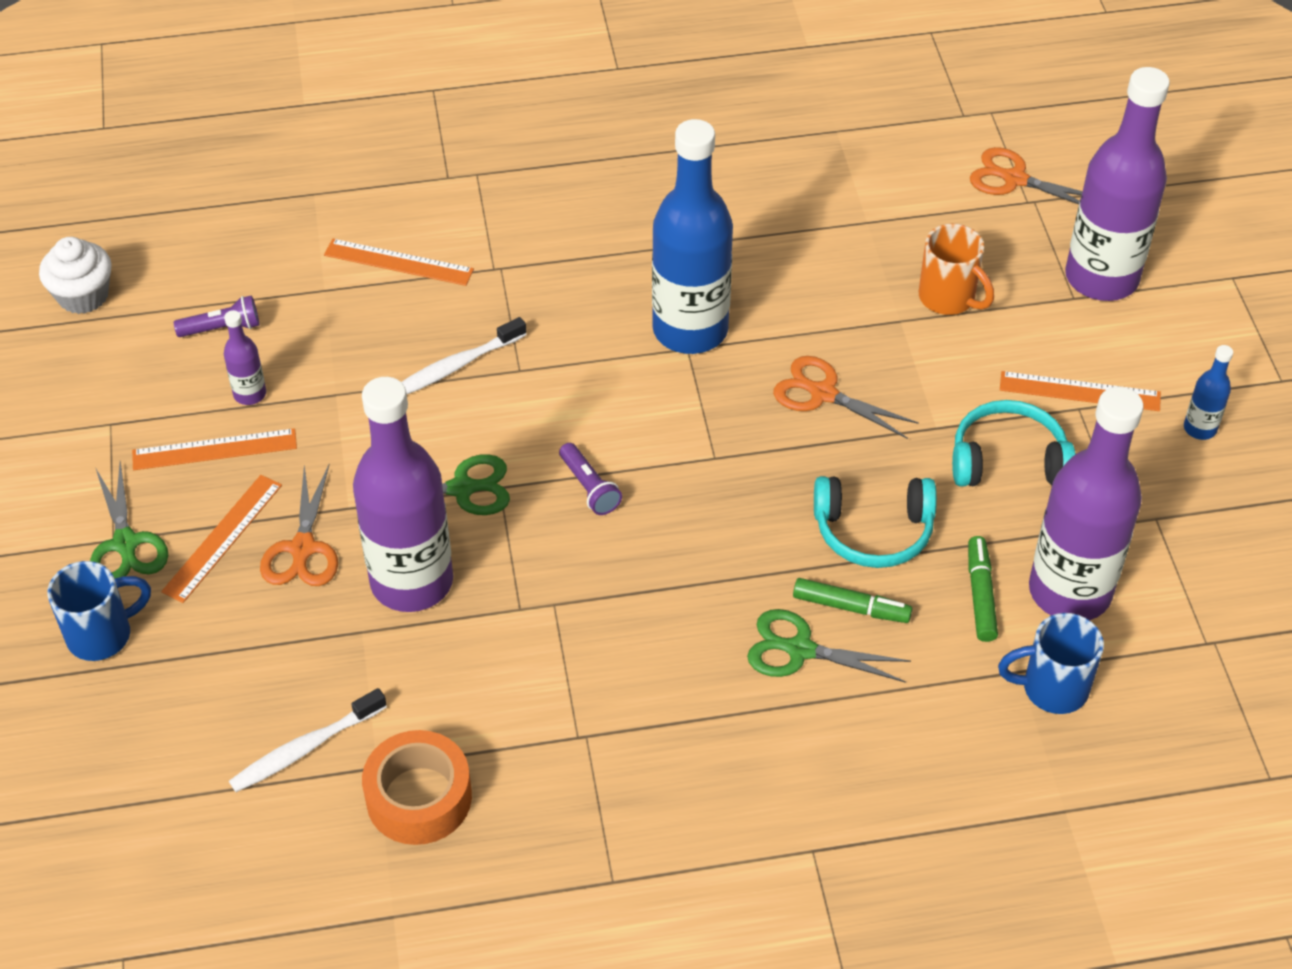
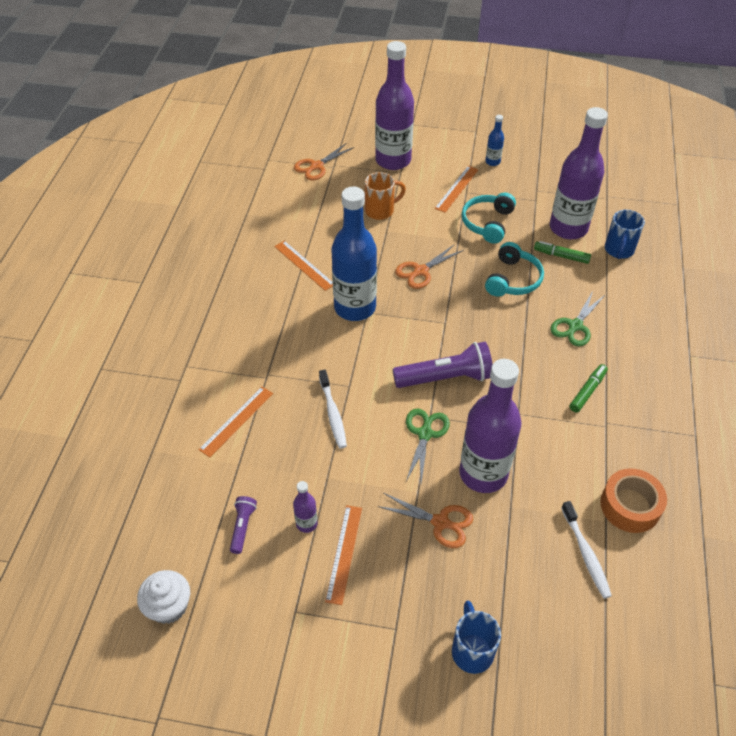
camera: 70 degrees left, 0 degrees up
(126, 544) = (402, 621): green scissors -> none
(222, 538) = (417, 564): orange ruler -> orange ruler (304, 265)
(589, 487) = (445, 378): purple flashlight -> purple flashlight, size x1.99
(851, 607) = (555, 301): green marker -> green marker (587, 391)

